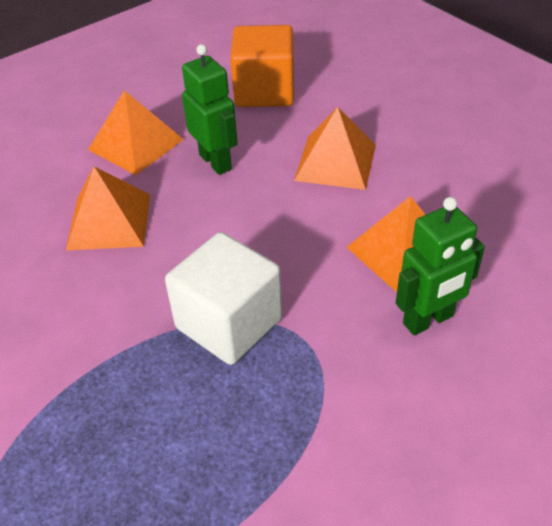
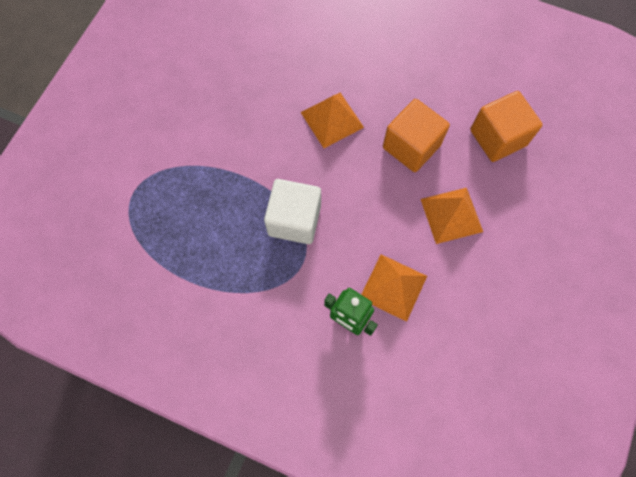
camera: 60 degrees right, 25 degrees up
(136, 144) = (401, 94): orange pyramid -> none
(216, 162) = (411, 146): green robot -> orange cube

